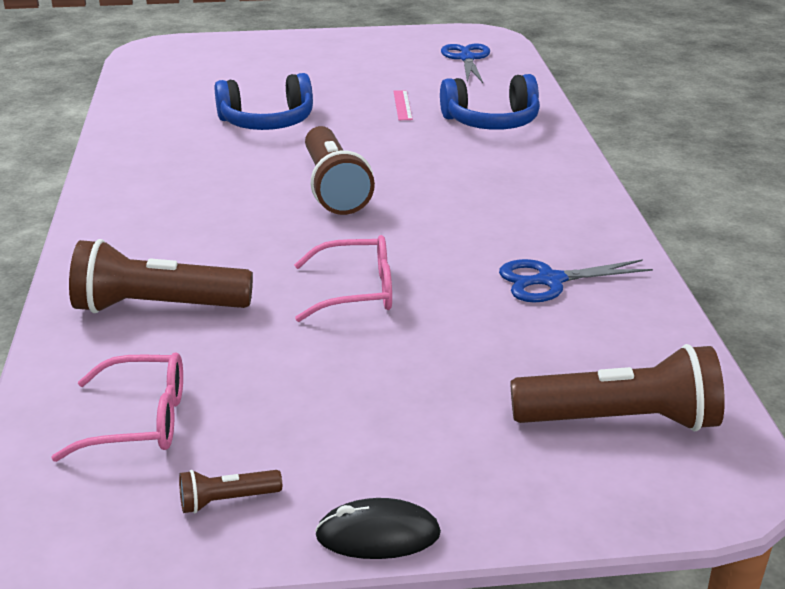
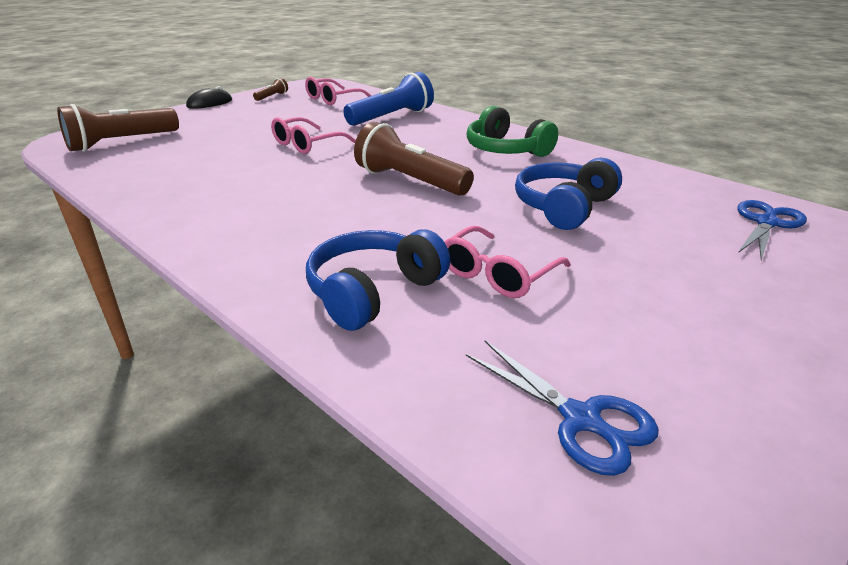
camera: 140 degrees right, 0 degrees up
(157, 307) = (391, 117): brown flashlight -> blue flashlight
(169, 188) = (506, 150): none -> green headphones
(402, 105) = (497, 274): pink ruler -> pink glasses
(550, 280) = (191, 179): blue scissors -> blue scissors (766, 223)

